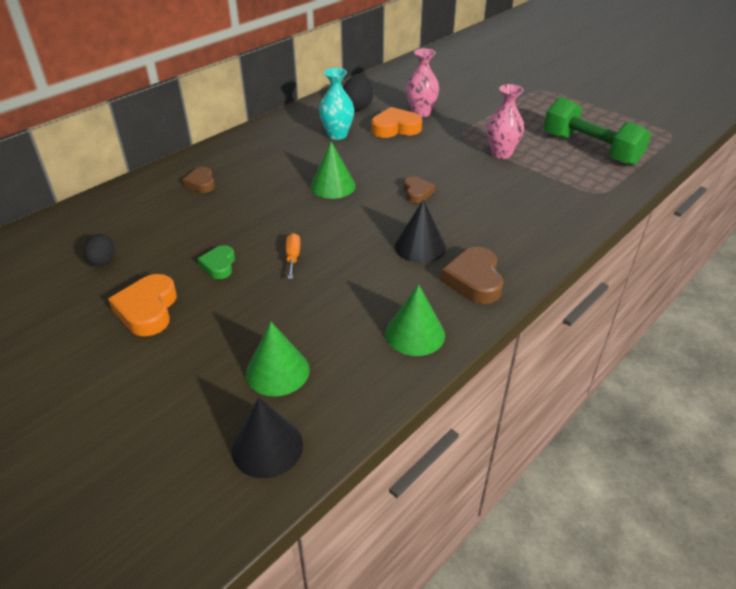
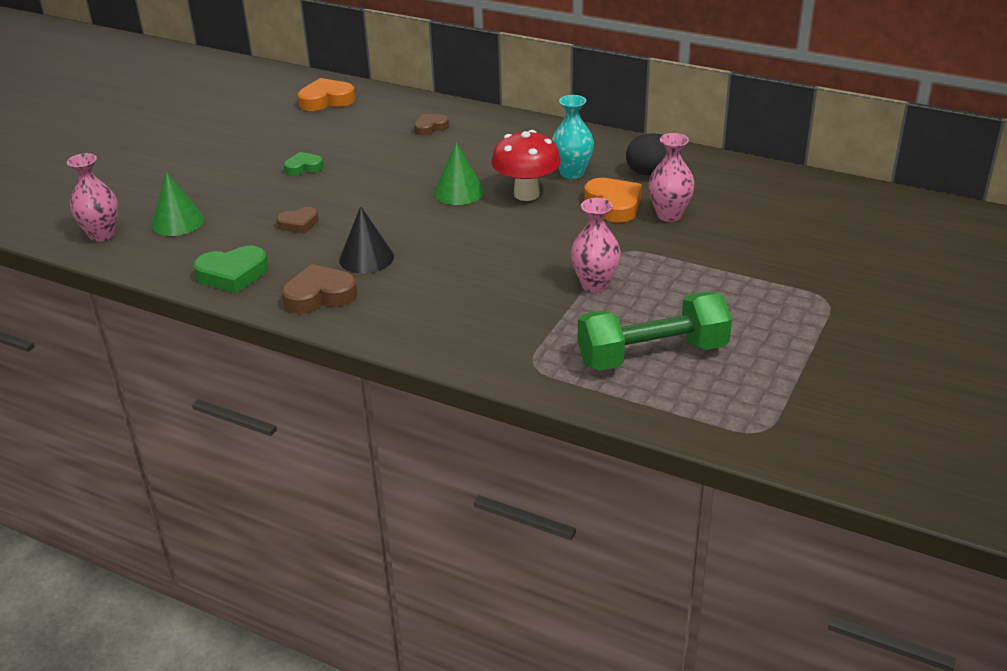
camera: 75 degrees right, 5 degrees down
(103, 261) = (295, 121): black egg -> none
(148, 310) = (238, 154): orange heart -> orange heart (326, 100)
(267, 447) = (102, 234): black cone -> pink vase
(293, 257) = (326, 197): orange screwdriver -> none
(357, 157) = (526, 194): none -> red mushroom
(415, 334) = (232, 275): green cone -> green heart
(417, 193) = (469, 241): brown heart -> brown heart (299, 224)
(590, 149) = (652, 355): green dumbbell -> green dumbbell turned 45 degrees clockwise

